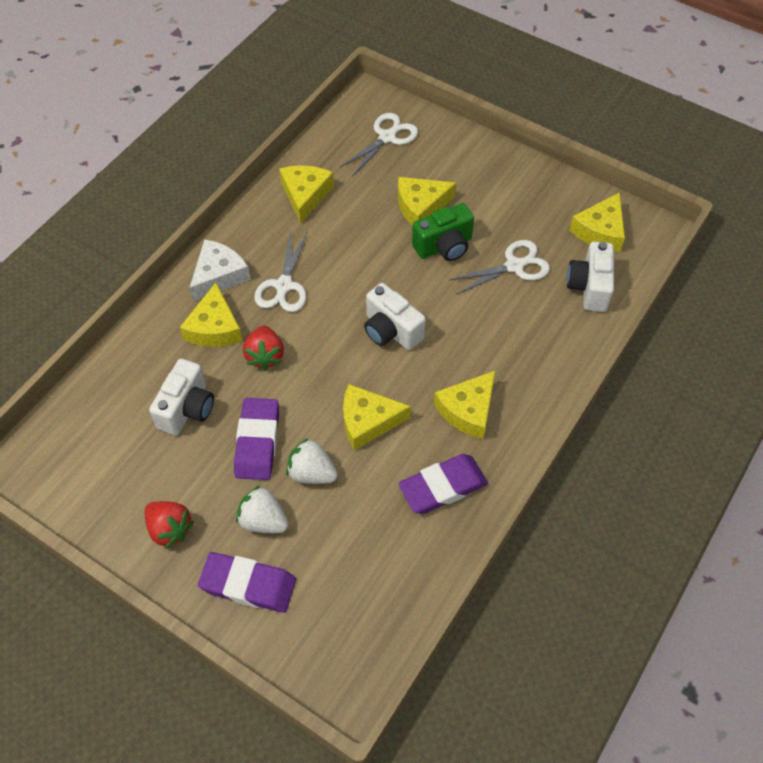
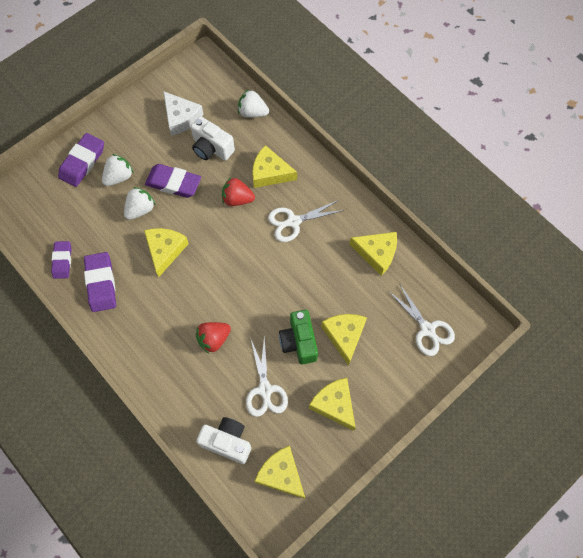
camera: 105 degrees right, 10 degrees up
(115, 372) = (252, 112): none -> white strawberry
(170, 529) = (133, 128): red strawberry -> red strawberry (213, 339)
(219, 276) = (314, 182): white cheese -> white cheese (181, 118)
(284, 285) = (293, 222): white scissors -> white scissors turned 45 degrees counterclockwise
(391, 331) = (232, 283): white camera -> none
(425, 552) = (62, 261): none -> purple eraser
(468, 410) = (151, 316): yellow cheese -> yellow cheese (334, 404)

